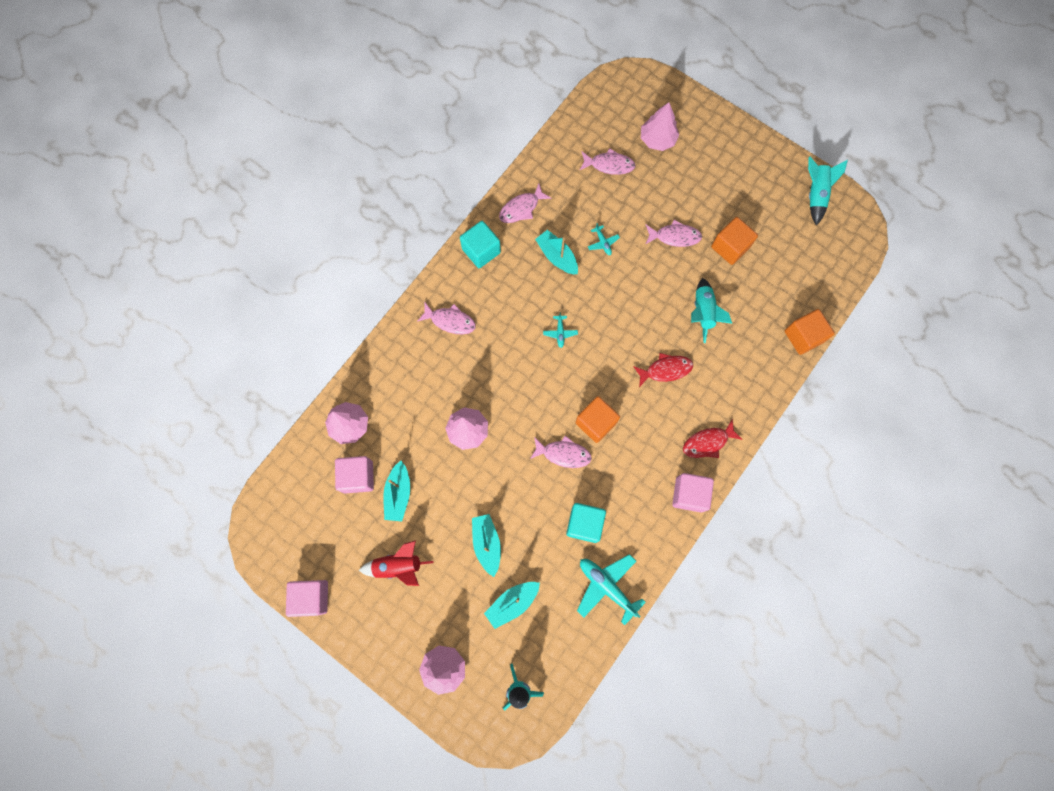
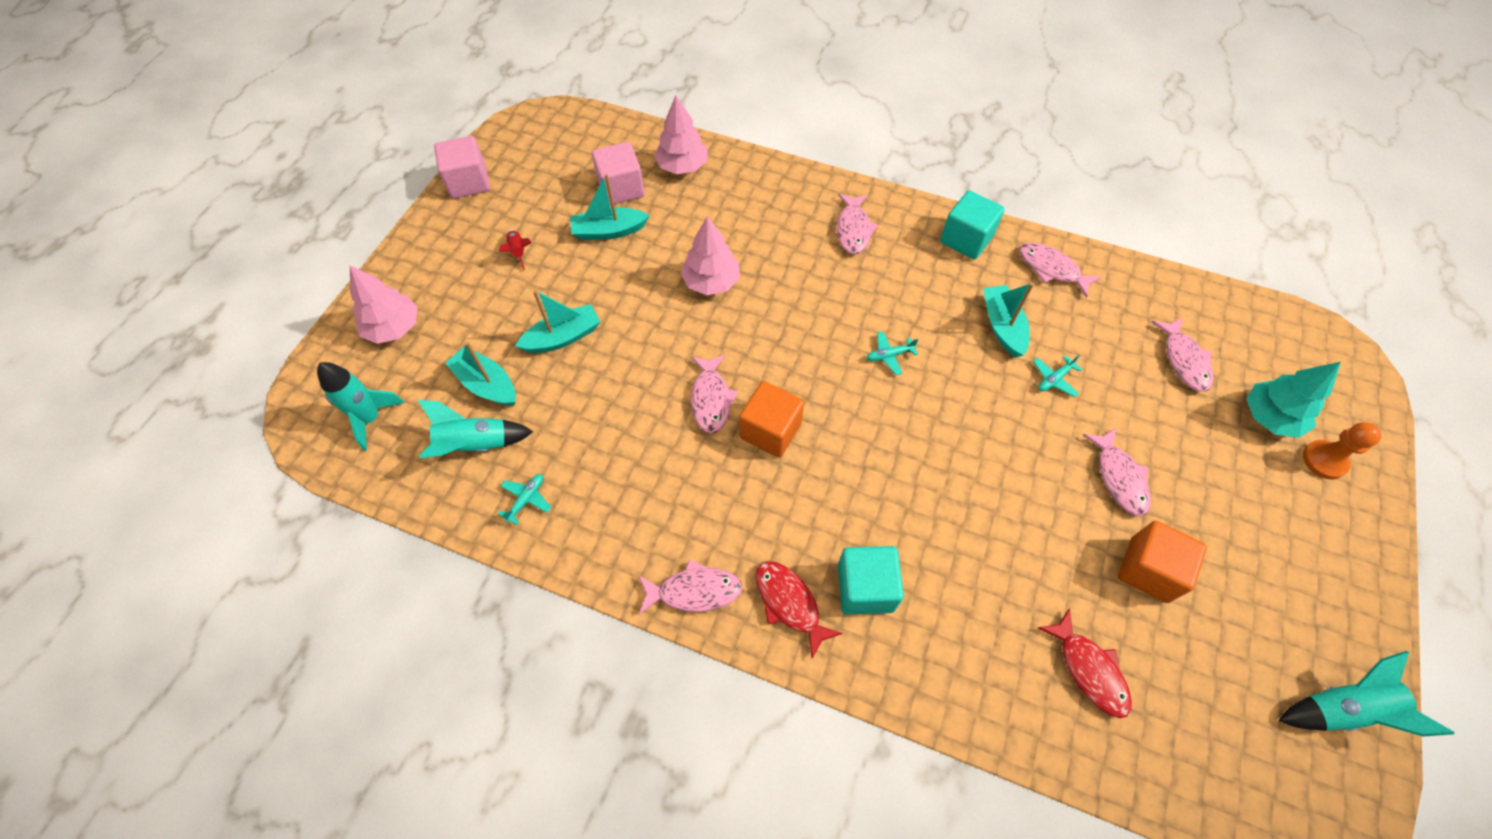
camera: 75 degrees right, 15 degrees down
(398, 565) = (518, 252): red rocket -> red rocket, size x0.57
(557, 256) = (1002, 326): turquoise boat -> turquoise boat turned 45 degrees counterclockwise
(584, 524) = (614, 449): turquoise cube -> turquoise cube (865, 588)
(607, 586) = (526, 499): turquoise plane -> turquoise plane, size x0.49
(657, 139) = (1269, 417): pink tree -> turquoise tree
(665, 370) = (888, 511): red fish -> red fish (1089, 670)
(689, 127) = (1324, 460): none -> orange pawn
(689, 494) = (694, 591): pink cube -> pink fish
(703, 312) = (1010, 549): turquoise rocket -> turquoise rocket (475, 445)
(803, 336) = (1045, 739): orange cube -> none

